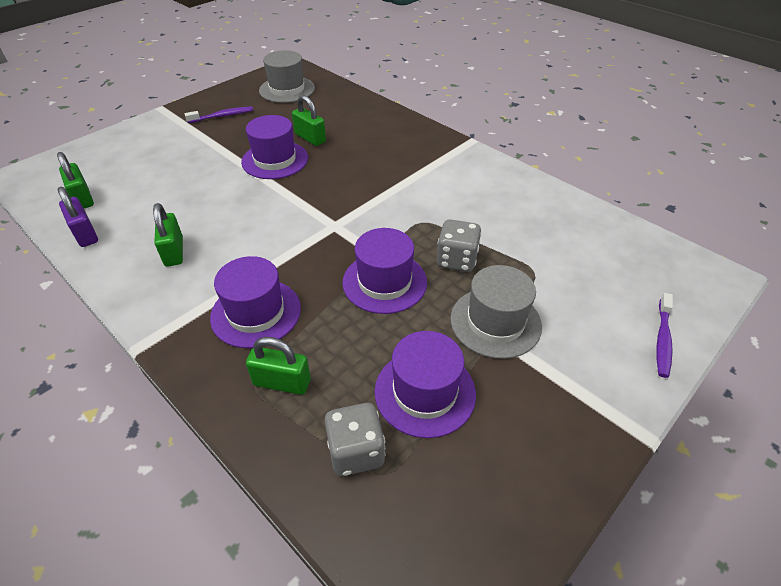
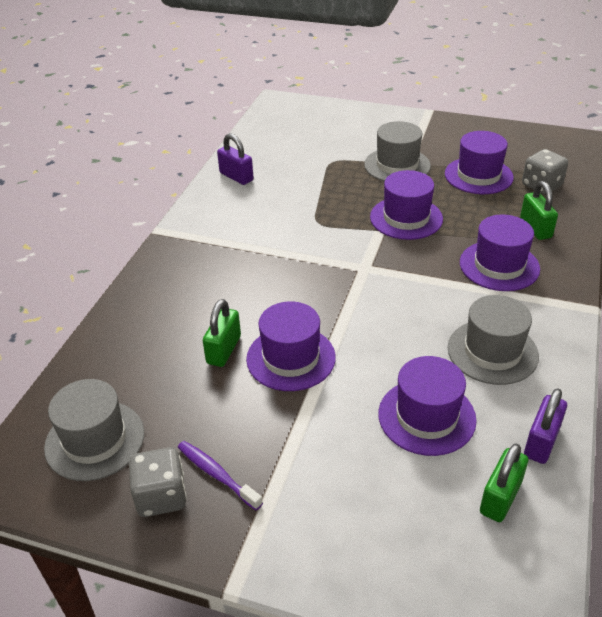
camera: 115 degrees left, 5 degrees down
(165, 195) = (426, 416): none -> purple hat
(174, 252) = (492, 352): green padlock -> grey hat
(456, 260) = (350, 194): grey dice -> grey dice (161, 496)
(536, 197) = (236, 177): none -> purple padlock
(662, 340) = (354, 113): purple toothbrush -> none

